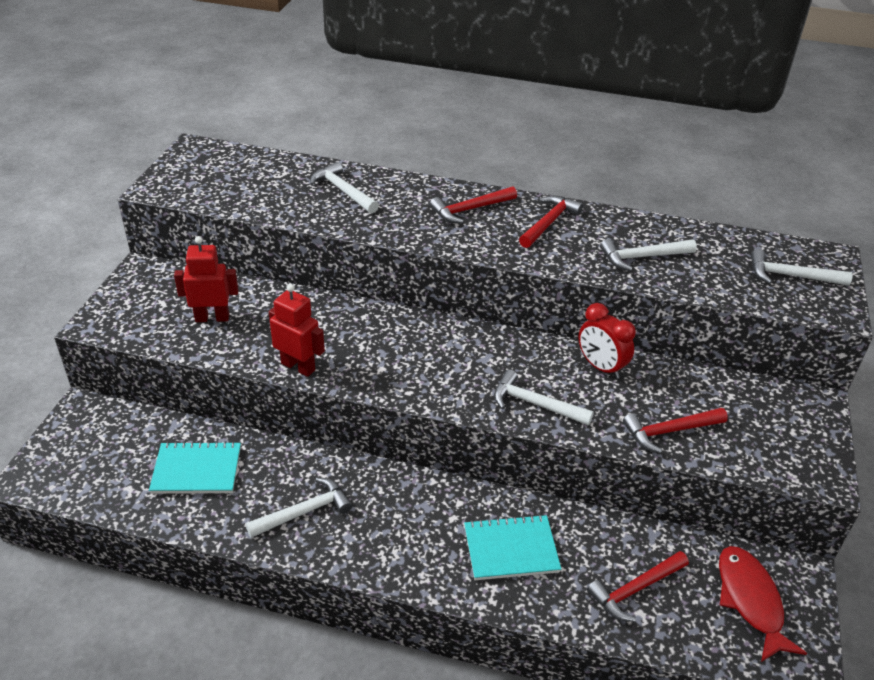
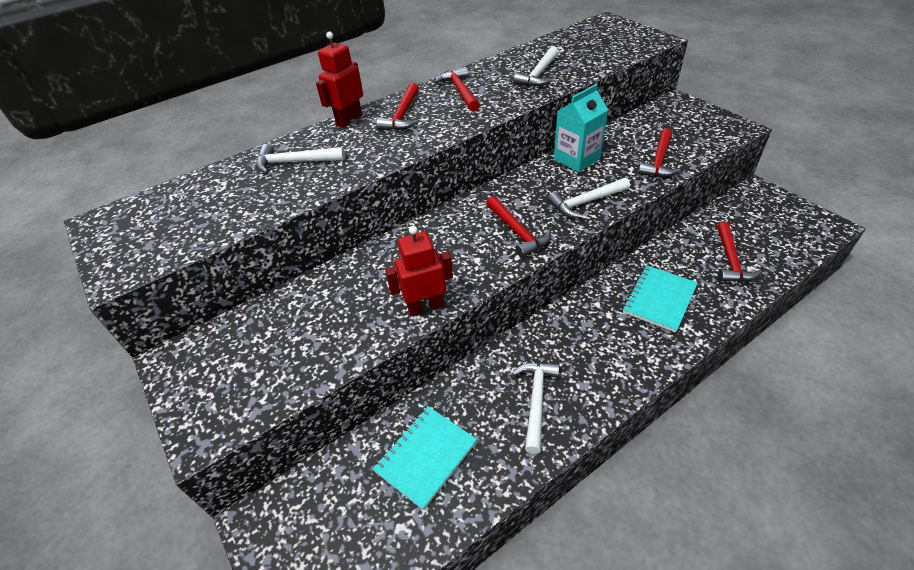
camera: 45 degrees left, 5 degrees up
(212, 318) = (302, 336): red robot -> red robot (349, 120)
(442, 376) = (517, 232): none -> red hammer
(600, 367) = (576, 159): red clock -> turquoise carton
(750, 600) = (766, 218): red fish -> none
(791, 276) = (611, 38): white hammer -> none

